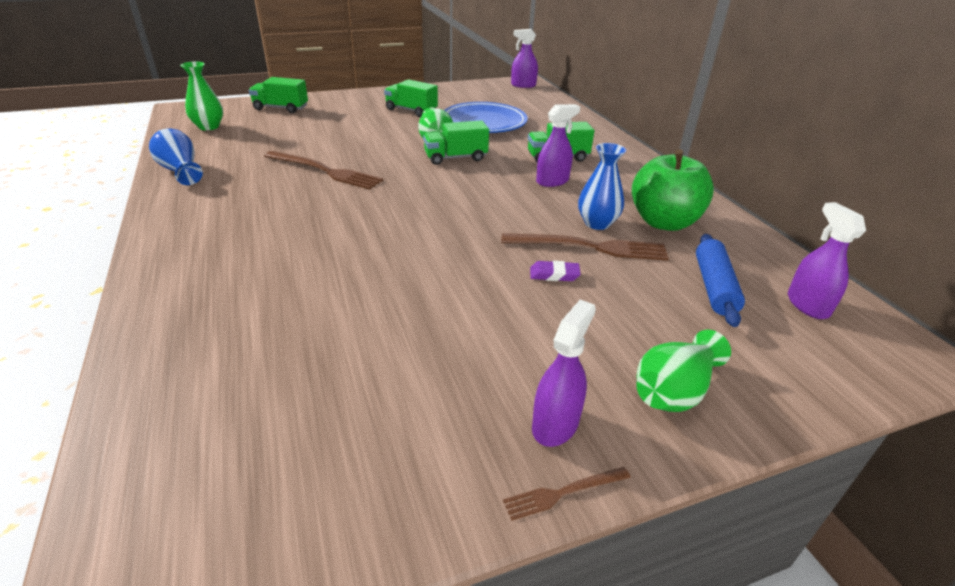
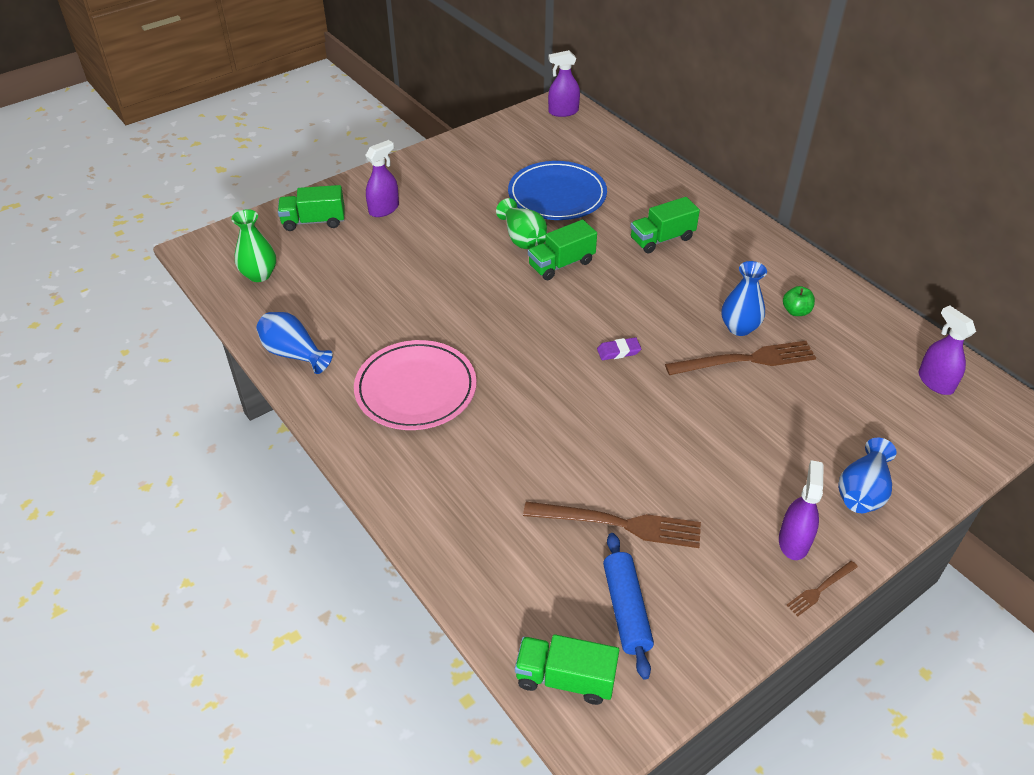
camera: 15 degrees left, 10 degrees up
(254, 209) = (416, 389): none -> pink plate
(325, 171) = (443, 317): brown fork -> brown fork (619, 524)
(411, 111) = (465, 192): green truck -> green truck (565, 679)
(552, 181) = (674, 278): purple spray bottle -> purple spray bottle (384, 209)
(554, 274) = (730, 400): purple eraser -> purple eraser (618, 351)
(663, 222) = (796, 311): green apple -> green apple, size x0.43
(674, 391) = (862, 491): green vase -> blue vase
(714, 287) = (861, 381): blue rolling pin -> blue rolling pin (626, 609)

